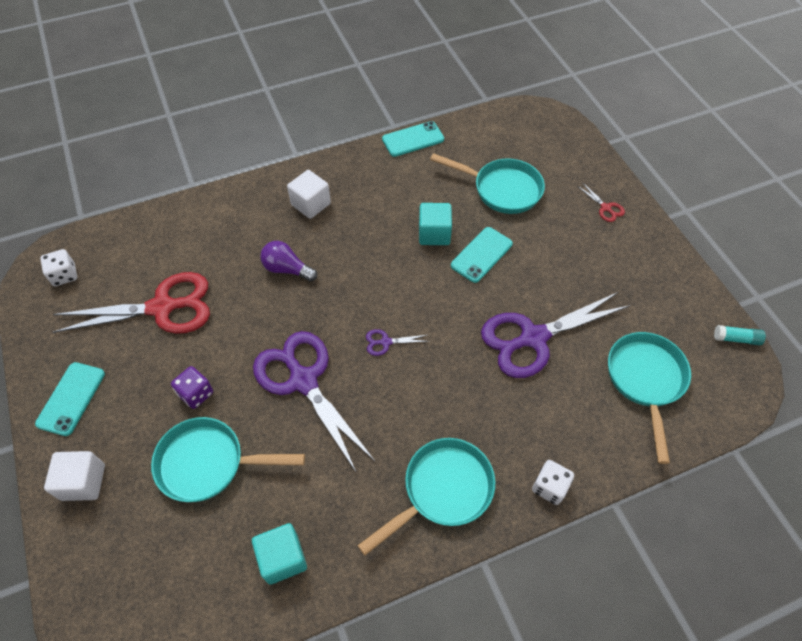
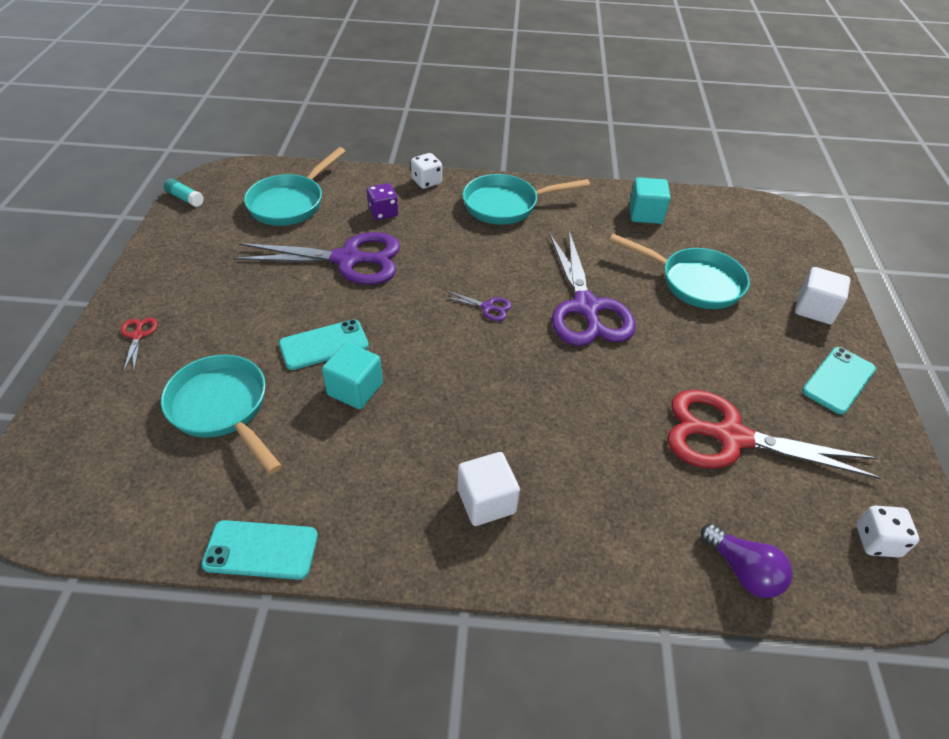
camera: 155 degrees left, 10 degrees down
(196, 394) = (699, 336): purple dice -> purple dice (383, 212)
(287, 269) = (559, 421): purple light bulb -> purple light bulb (743, 571)

